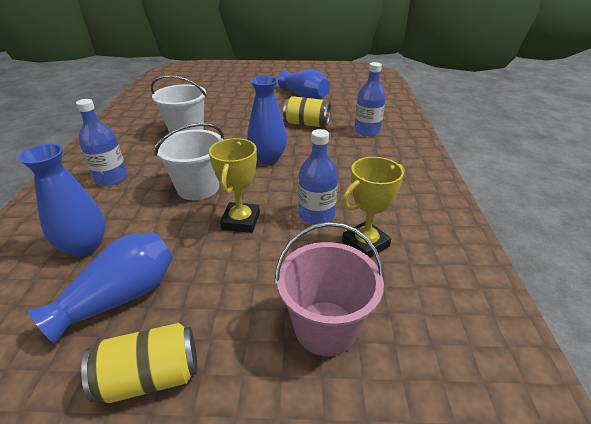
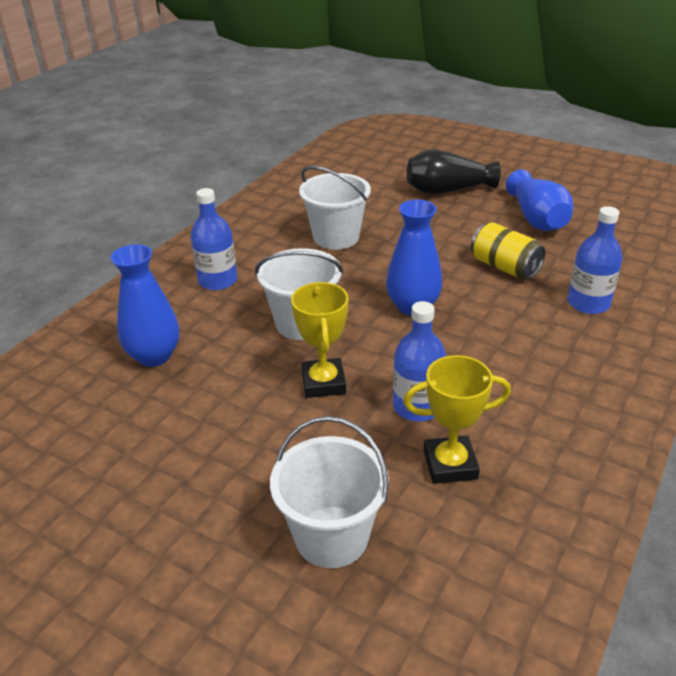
camera: 30 degrees right, 0 degrees up
(120, 297) = (159, 423): blue vase -> none
(150, 377) = (146, 508): yellow can -> none
(241, 221) = (323, 383): yellow trophy -> yellow trophy turned 45 degrees counterclockwise
(242, 93) = (447, 190): none -> black vase
(325, 327) = (331, 536): pink bucket -> white bucket

